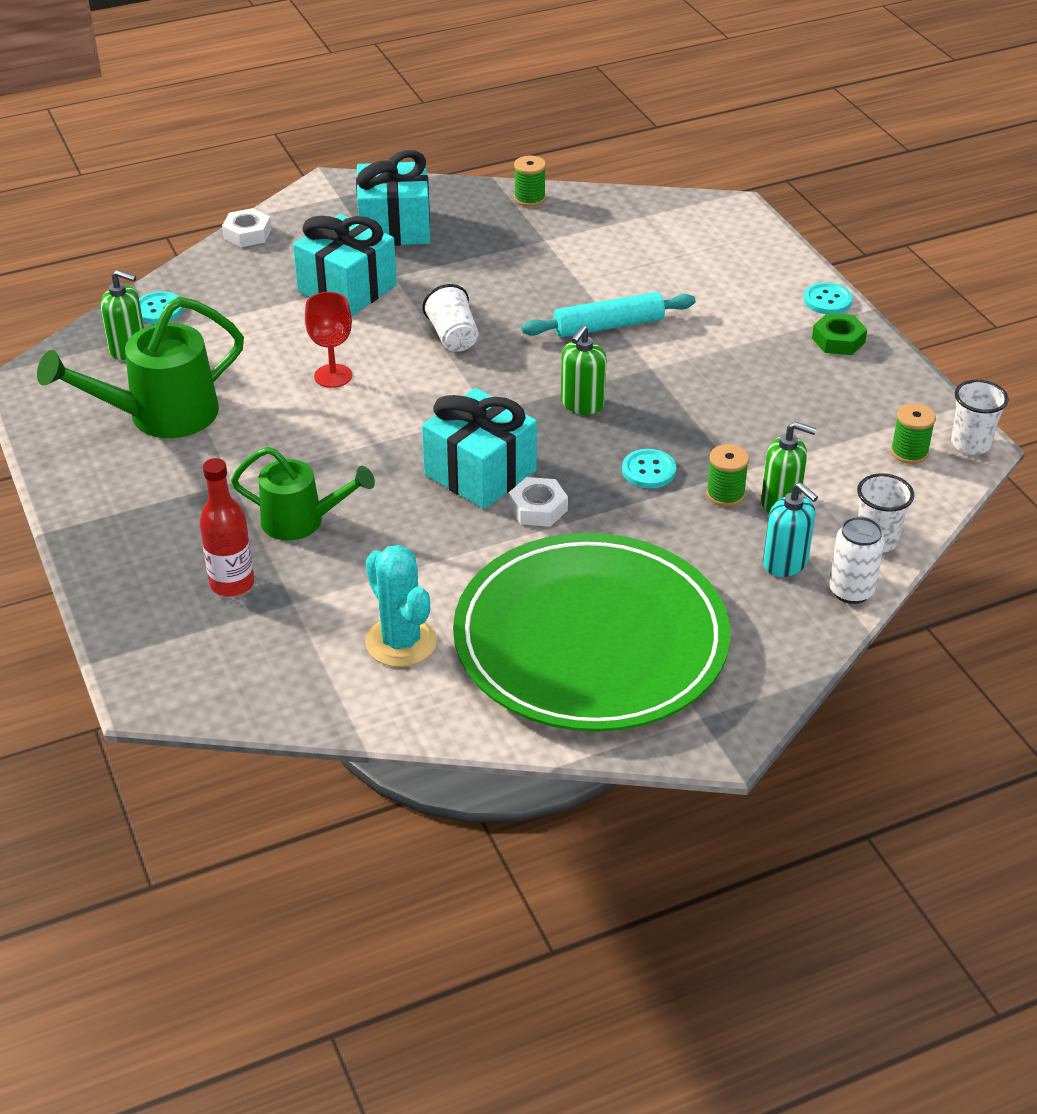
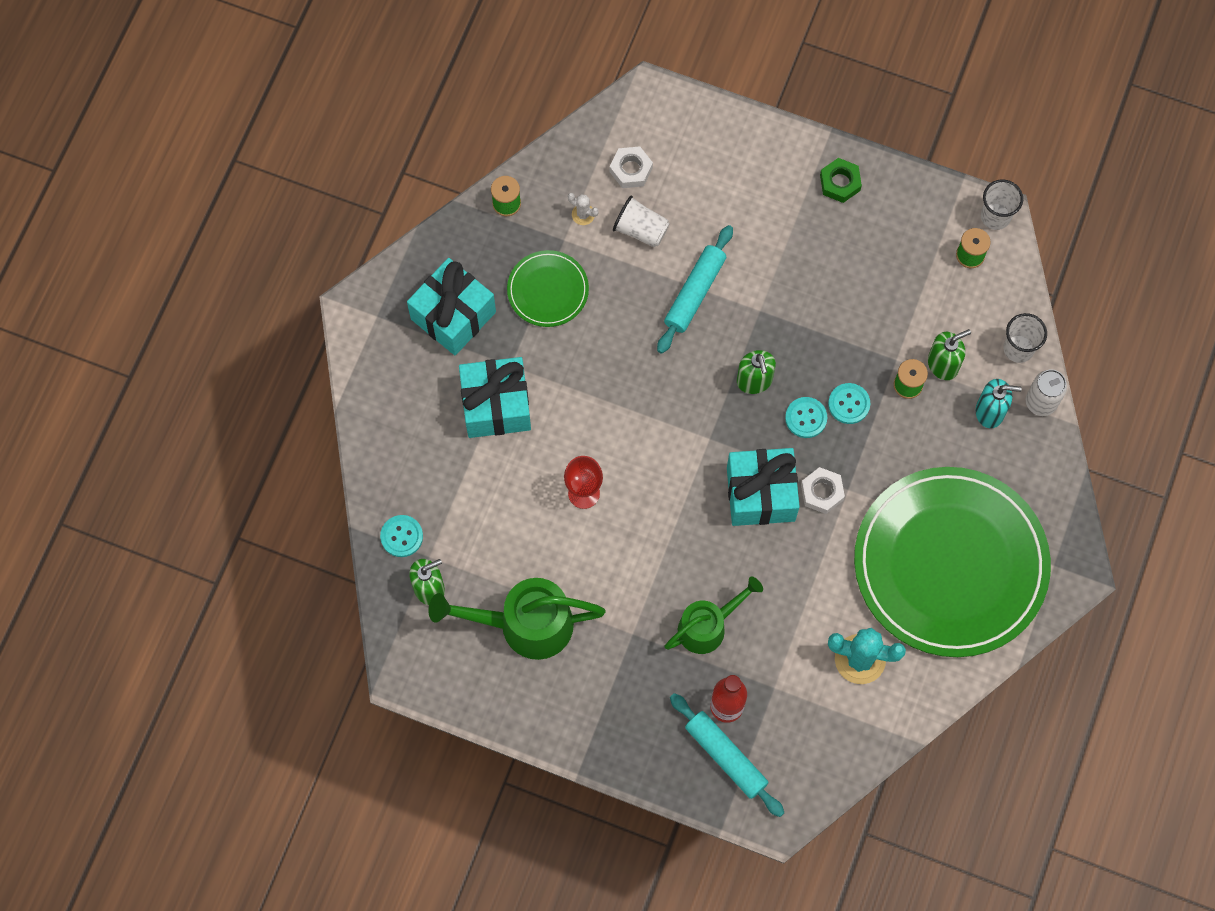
camera: 45 degrees left, 30 degrees up
(160, 416) = (524, 624): green watering can -> green watering can turned 75 degrees clockwise
(176, 616) = (726, 757): none -> turquoise rolling pin
(247, 234) = (364, 411): white nut -> white nut (631, 170)
(453, 337) = (613, 390): white cup -> white cup (641, 230)
(488, 256) = (548, 290): none -> green plate
(581, 236) = (583, 214): none -> white cactus
(827, 300) = (797, 147): turquoise button -> turquoise button (806, 418)

